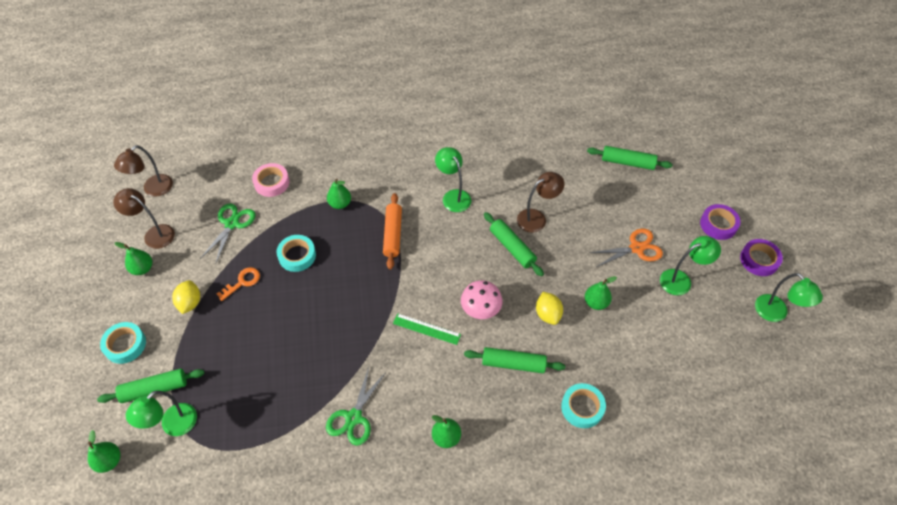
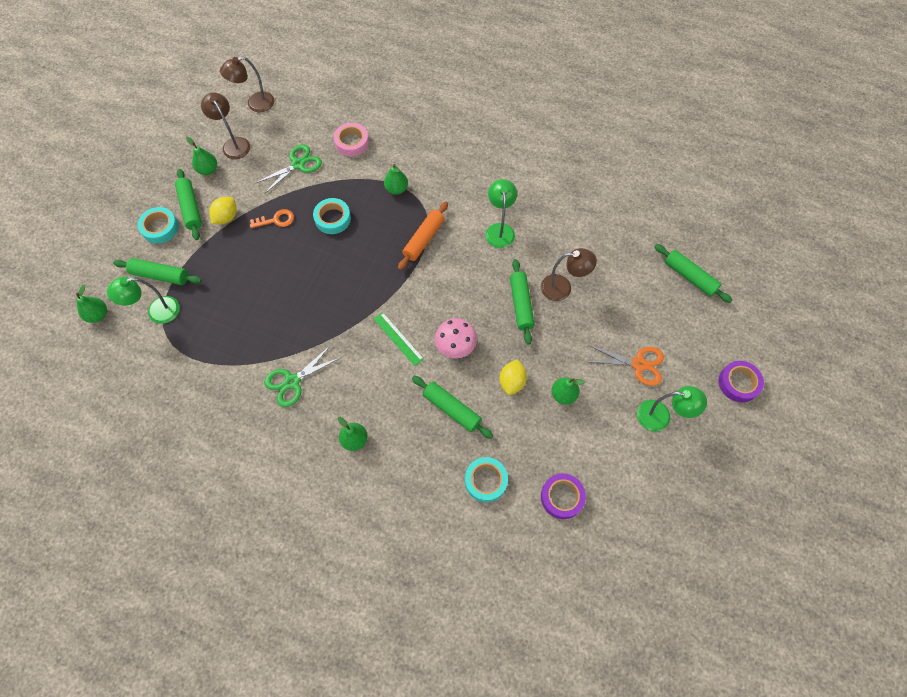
camera: 30 degrees right, 10 degrees up
(146, 311) = (190, 208): none -> green rolling pin
(759, 260) = (755, 439): purple tape -> purple tape (562, 497)
(776, 313) = (733, 498): green lamp -> none

